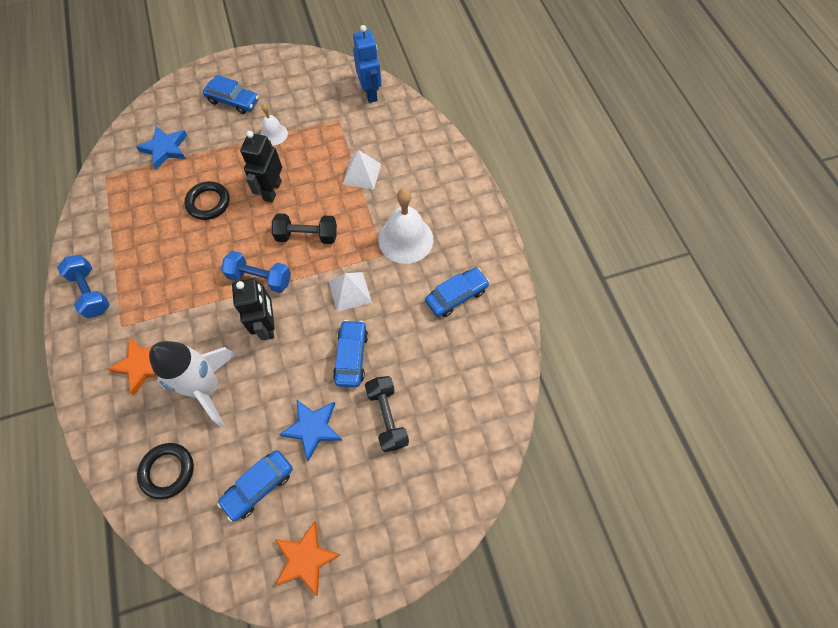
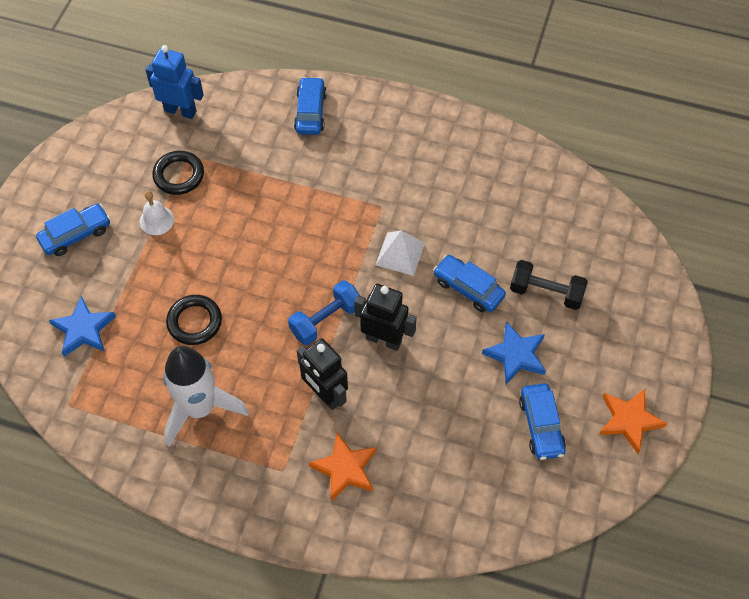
camera: 55 degrees left, 5 degrees down
(91, 292) = (218, 482): blue dumbbell -> none
(168, 471) = (475, 495): black ring -> black ring (179, 175)
(207, 388) = (413, 423): white rocket -> white rocket (200, 408)
(272, 190) = (229, 258): black robot -> black robot (325, 394)
(307, 236) = (309, 256): black dumbbell -> none
(362, 173) = (275, 172): white pyramid -> none
(405, 239) = (379, 179): white bell -> none
(456, 296) = (469, 175): blue car -> blue car (310, 112)

